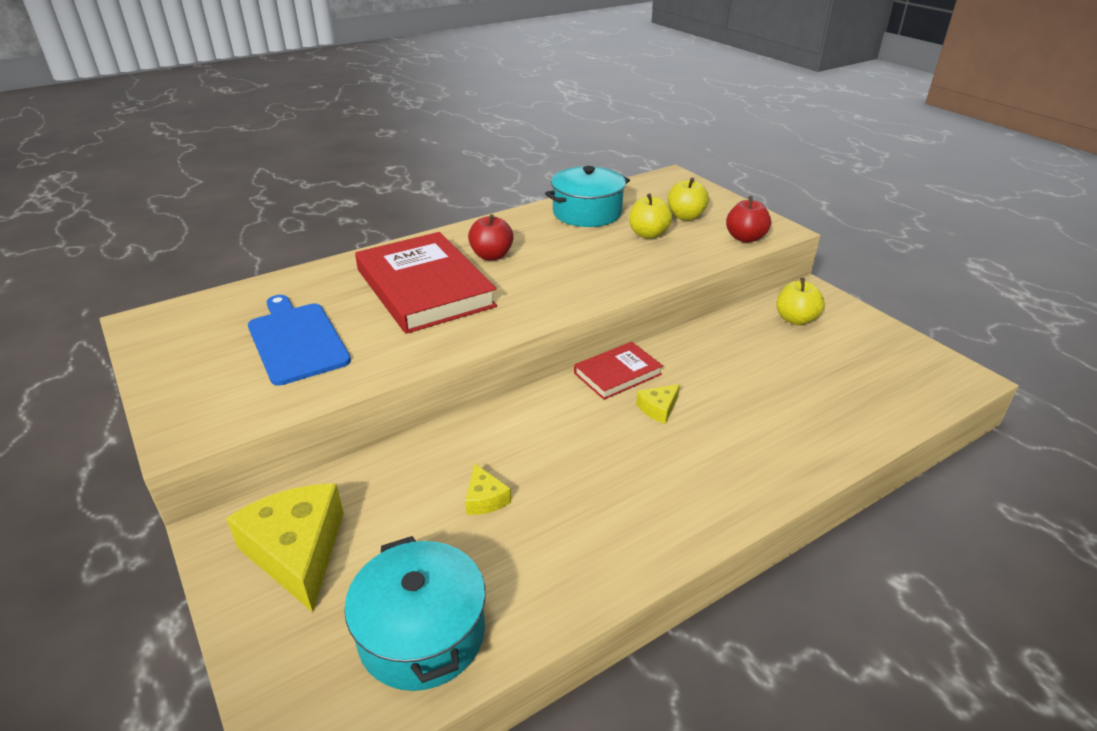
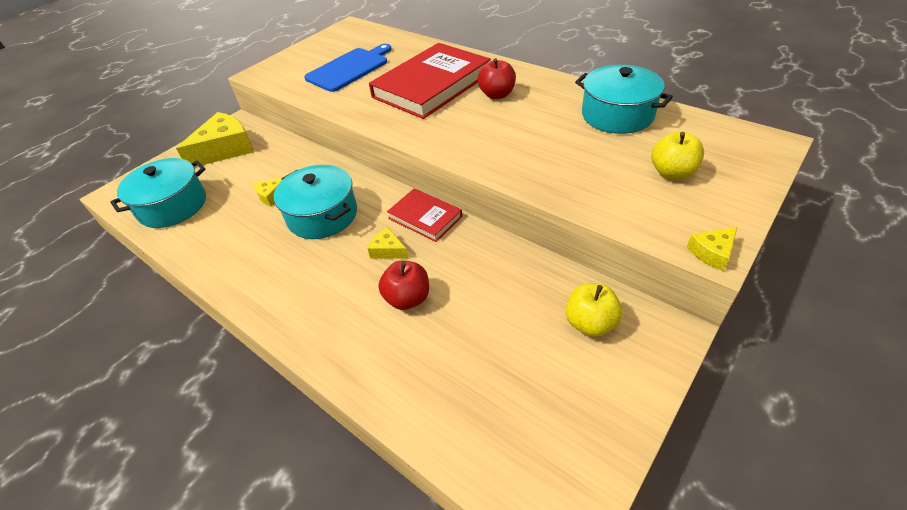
camera: 75 degrees right, 10 degrees up
(564, 452) = (322, 215): none -> turquoise pot
(648, 234) = (605, 158): yellow apple -> none
(745, 238) = (659, 225): red apple -> red apple (407, 298)
(782, 230) = (712, 252): none -> yellow cheese

